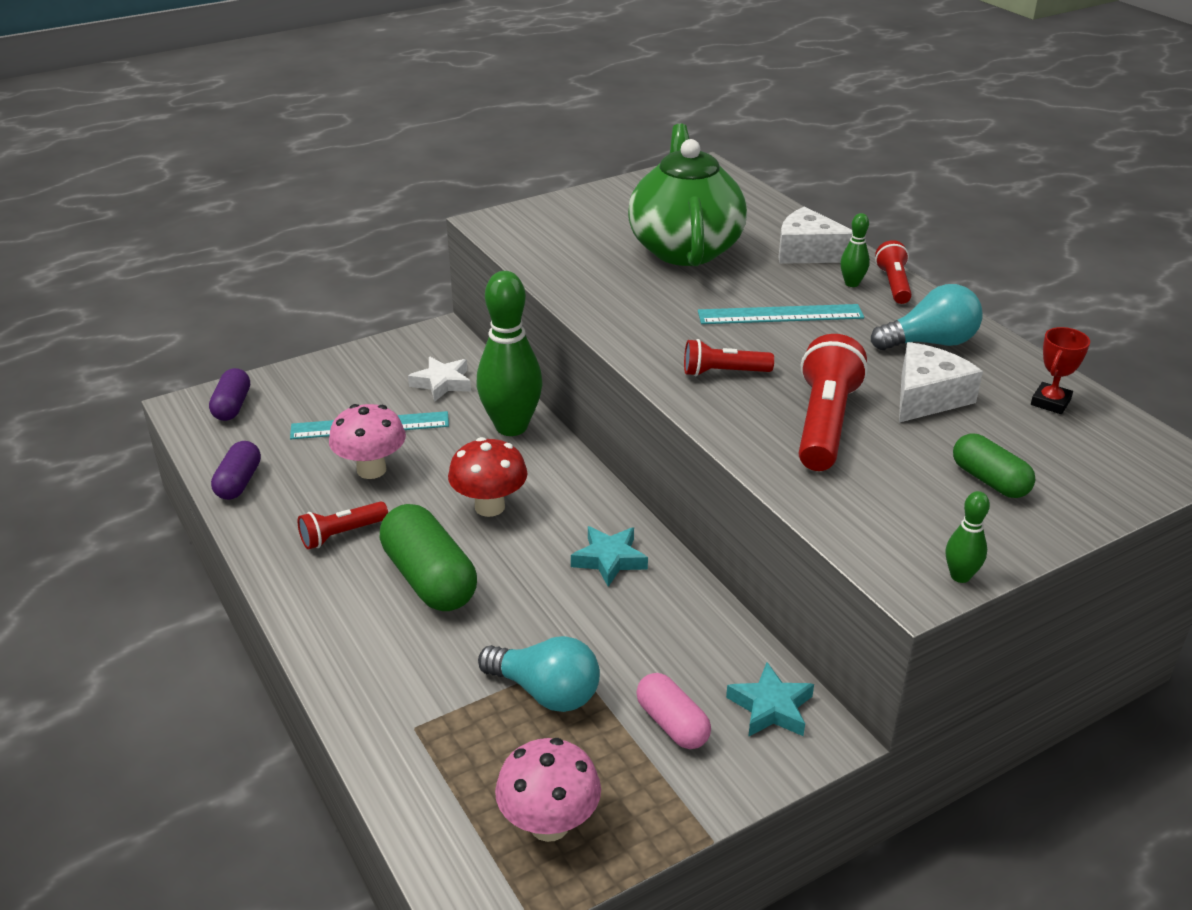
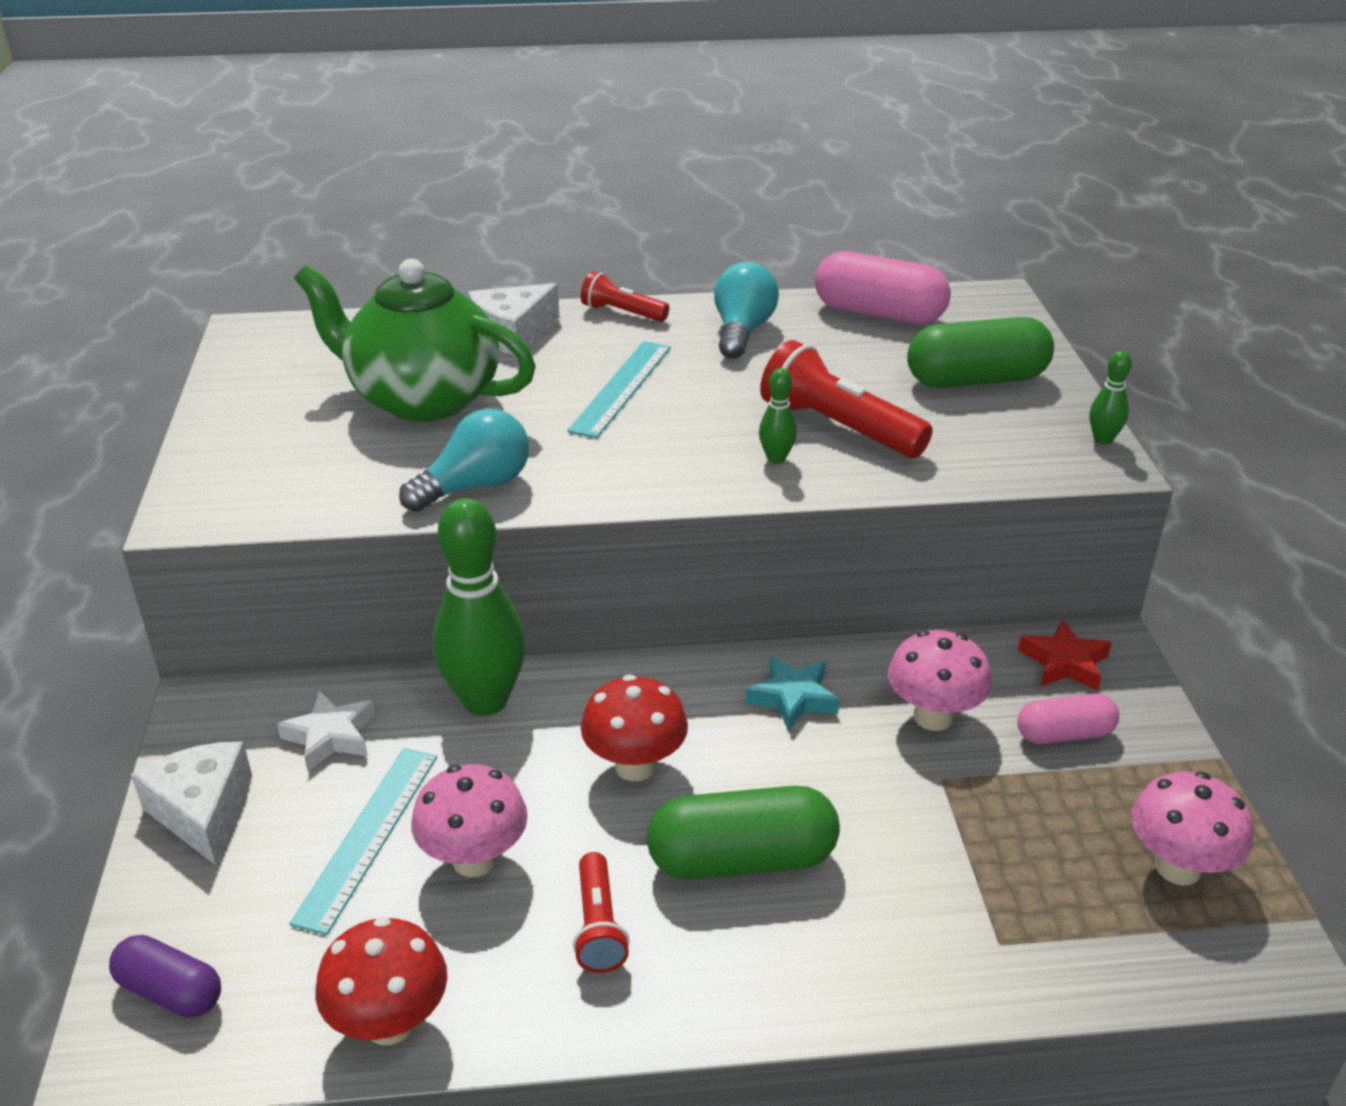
camera: 65 degrees left, 0 degrees up
(239, 482) = (390, 1023): purple capsule -> red mushroom
(546, 692) = (984, 813): turquoise light bulb -> turquoise light bulb (475, 486)
(640, 640) = (933, 717): none -> pink mushroom
(723, 373) = (704, 454): red flashlight -> none
(771, 707) = (1064, 663): turquoise star -> red star
(852, 283) = (599, 332): green bowling pin -> green bowling pin (776, 458)
(927, 397) = (831, 363): white cheese -> white cheese (202, 811)
(989, 480) = (976, 380): green capsule -> green capsule, size x1.69
(1050, 402) = (879, 314): red trophy -> pink capsule

